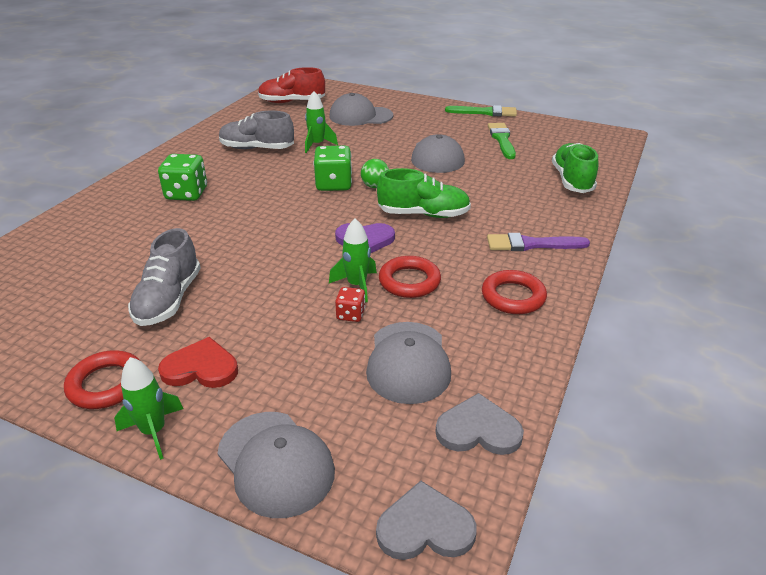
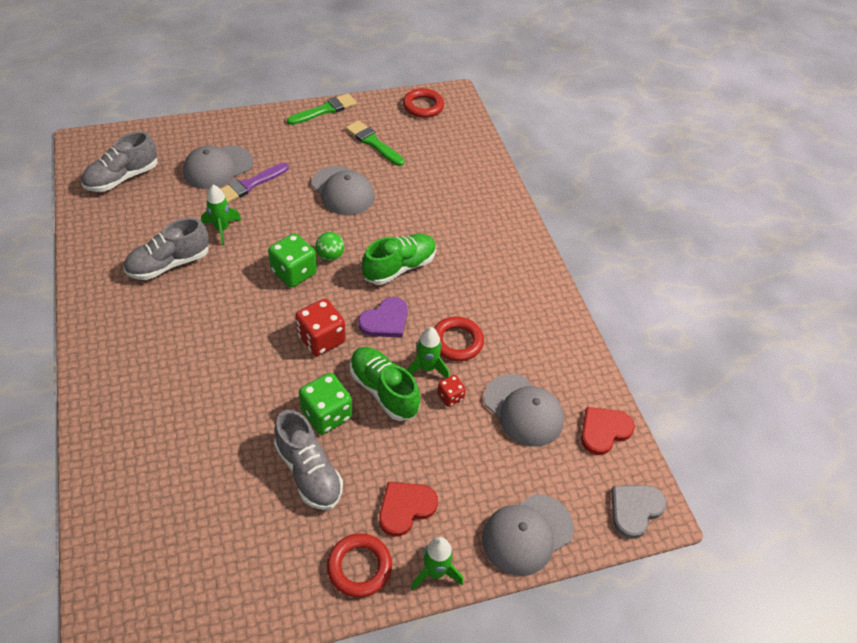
camera: 45 degrees left, 15 degrees up
(186, 194) = (175, 358): green dice -> green dice (326, 414)
(275, 463) = (527, 534): grey cap -> grey cap turned 135 degrees clockwise
(292, 102) = (122, 178): red shoe -> grey shoe
(298, 228) = (321, 339): none -> red dice
(478, 429) = (604, 431): grey heart -> red heart
(513, 297) = (531, 314): red ring -> red ring (423, 106)
(531, 244) = (499, 256): purple brush -> purple brush (249, 185)
(572, 180) = (467, 169): green shoe -> green shoe (383, 390)

